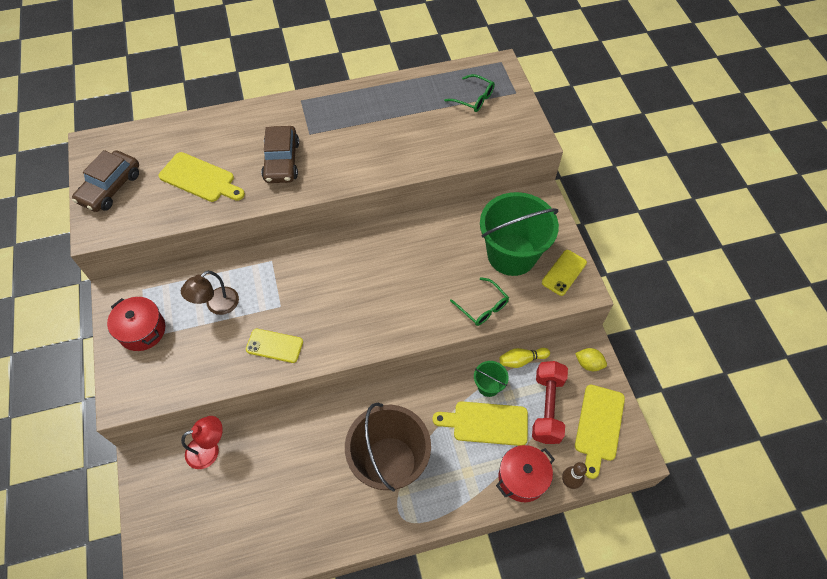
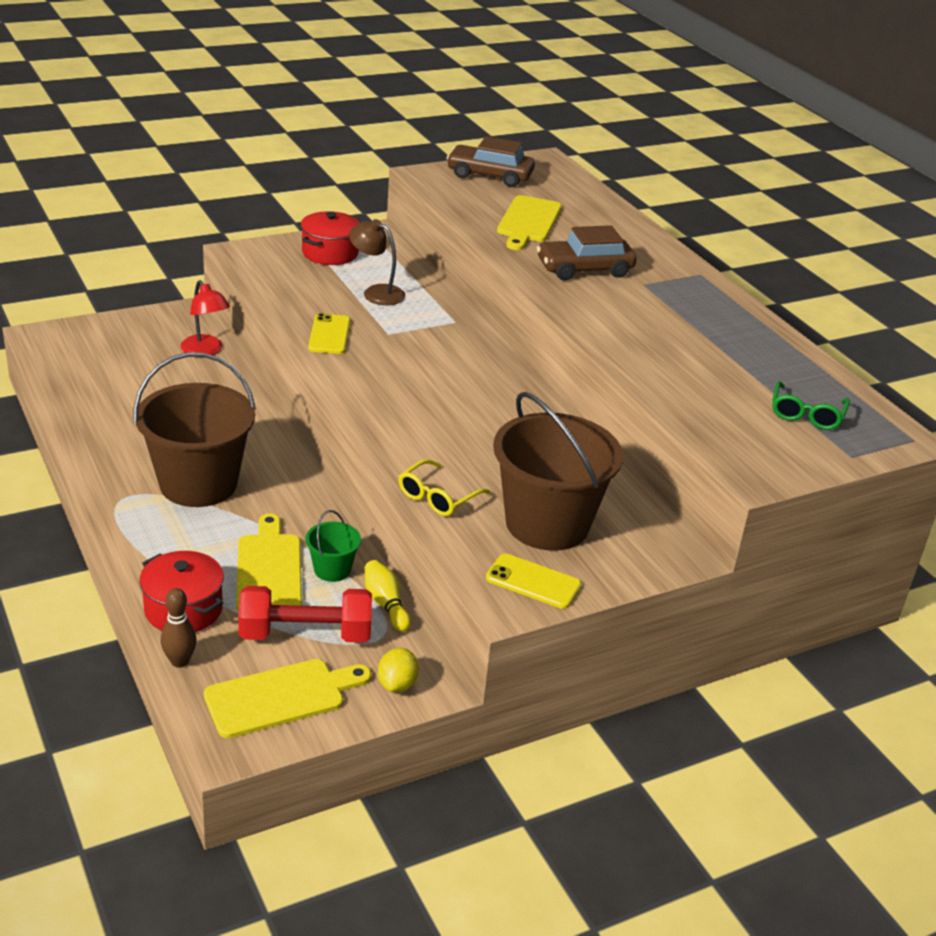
camera: 75 degrees right, 25 degrees down
(483, 307) = (437, 498): green glasses -> yellow glasses
(511, 254) = (547, 524): green bucket -> brown bucket
(599, 426) = (281, 697): yellow cutting board -> yellow cutting board turned 150 degrees clockwise

